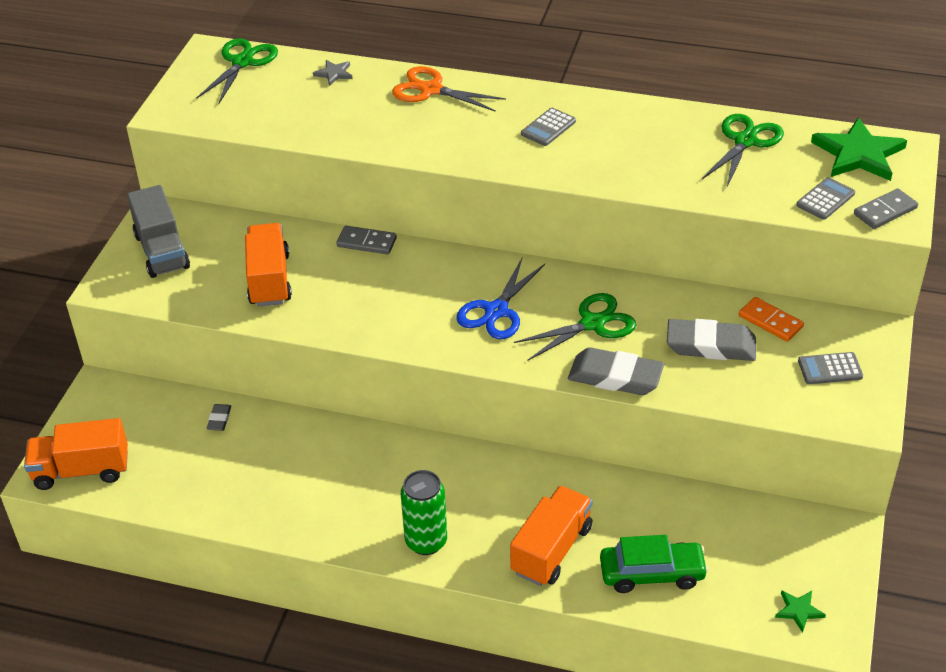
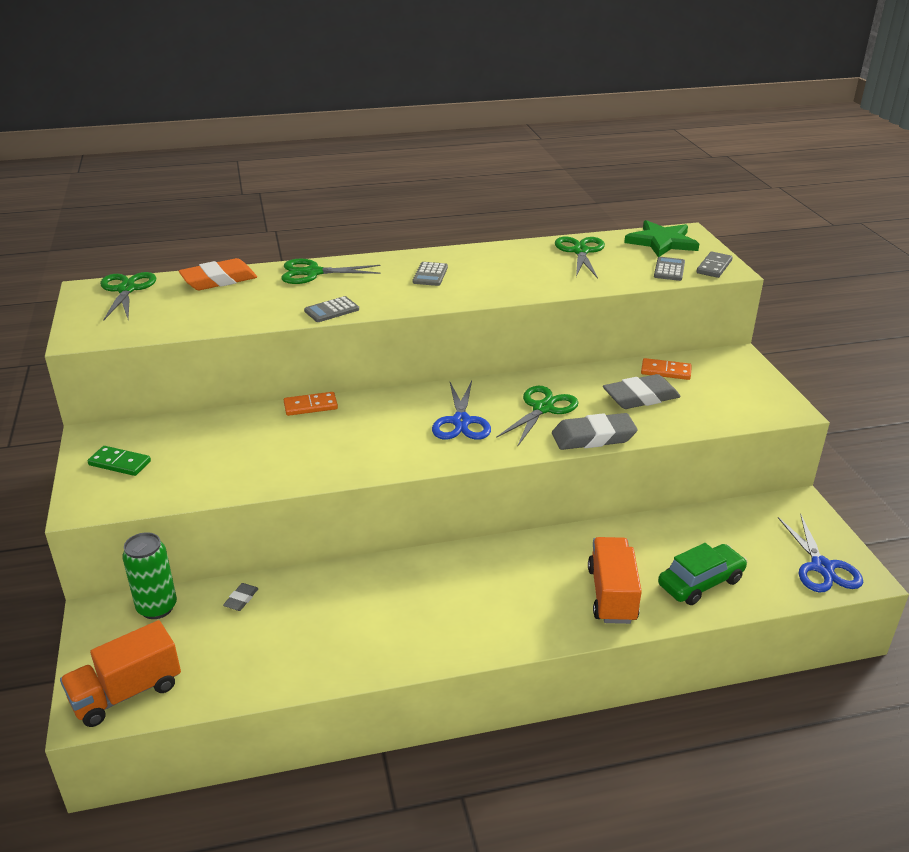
camera: 30 degrees left, 10 degrees down
(162, 251) = (119, 463): grey truck -> green domino
(219, 419) = (241, 599): grey eraser -> grey eraser turned 45 degrees clockwise
(269, 280) = (244, 455): orange truck -> none
(334, 73) = (219, 280): grey star -> orange eraser
(366, 242) = (310, 406): grey domino -> orange domino
(426, 541) = (506, 628): green can -> green can (157, 607)
(430, 90) = (312, 273): orange scissors -> green scissors
(799, 611) = (822, 567): green star -> blue scissors
(830, 369) = (733, 387): grey calculator -> grey calculator (331, 310)

